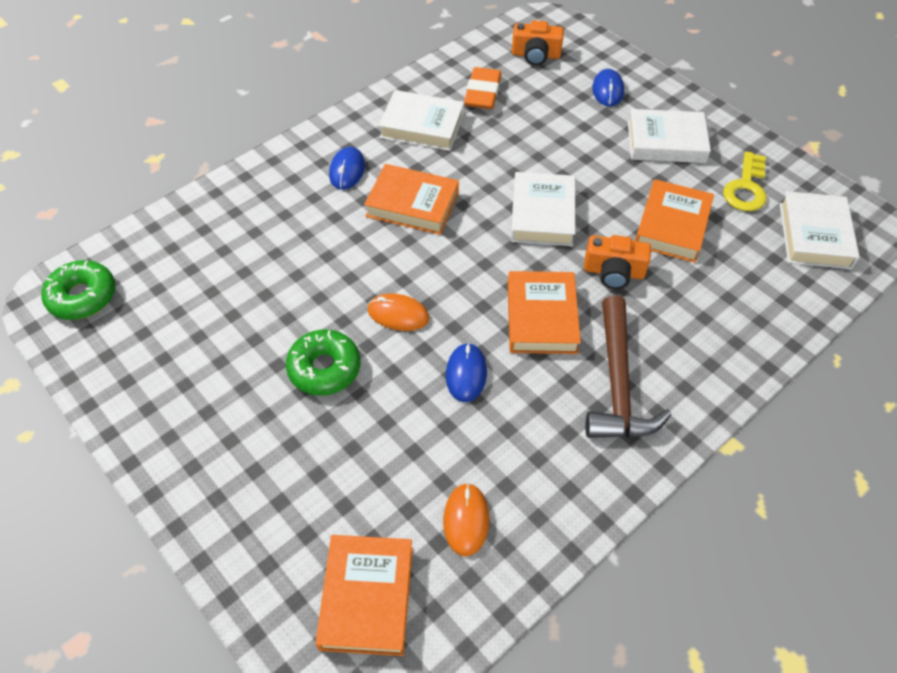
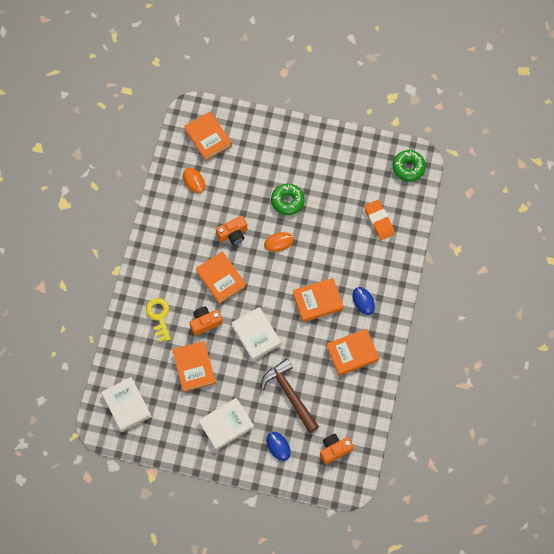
camera: 145 degrees right, 15 degrees up
(422, 126) = (352, 353): white book -> orange book
(466, 374) = (233, 234): blue mouse -> orange camera
(482, 93) = (340, 398): orange eraser -> orange eraser (379, 221)
(617, 383) = (172, 268): brown hammer -> brown hammer (289, 394)
(746, 188) = (171, 417): yellow key -> yellow key (159, 316)

